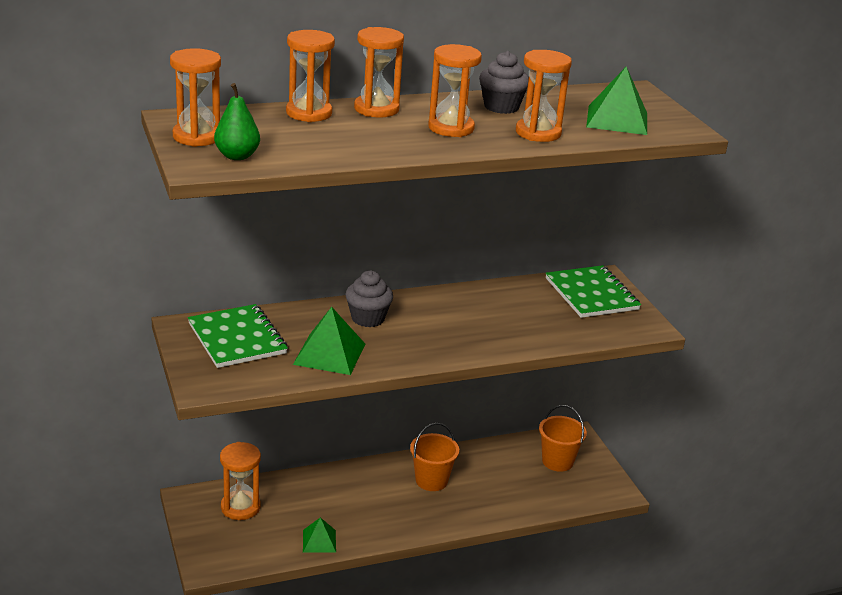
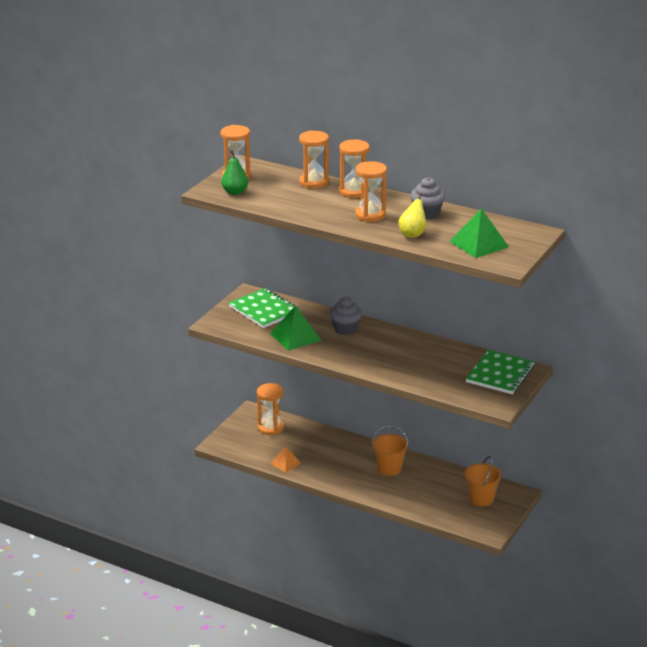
camera: 50 degrees right, 0 degrees up
(237, 338) = (264, 310): green notebook -> green notebook turned 60 degrees counterclockwise
(319, 541) = (285, 463): green pyramid -> orange pyramid
(538, 133) = (412, 234): orange hourglass -> yellow pear

